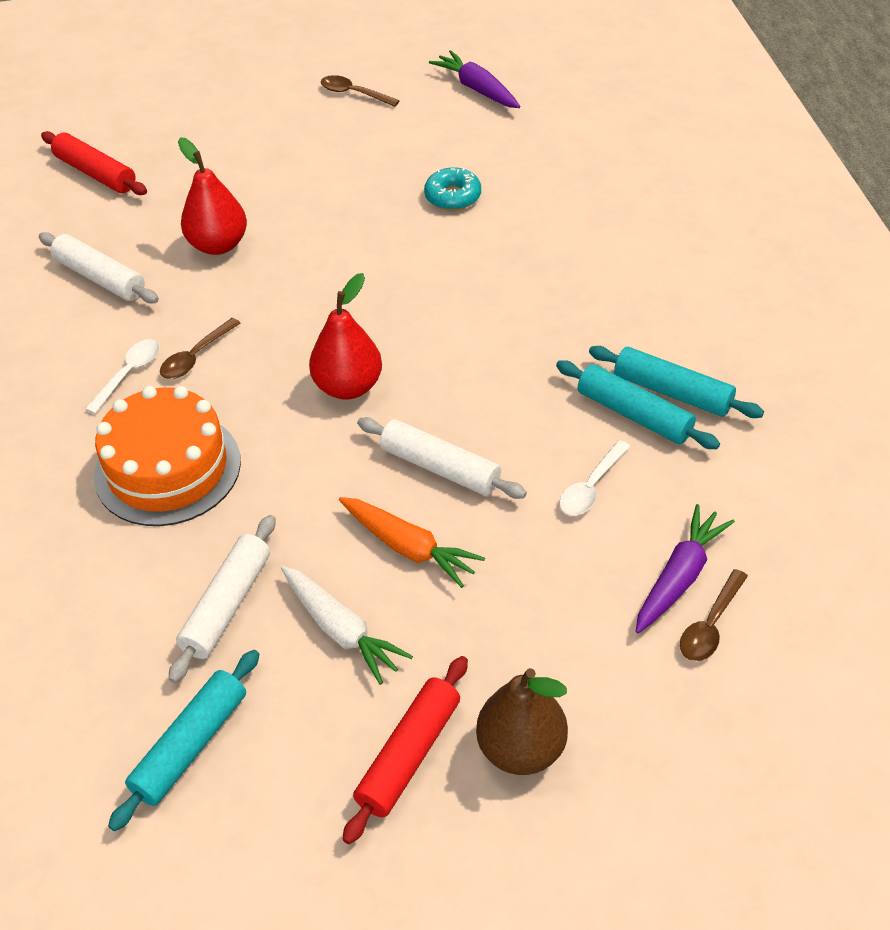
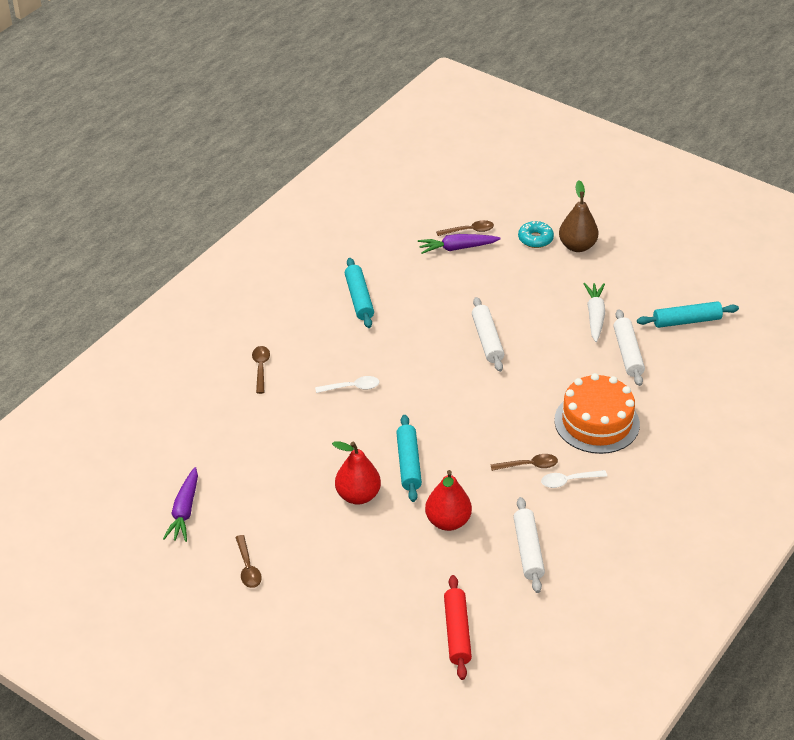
camera: 135 degrees left, 5 degrees down
(227, 605) = (627, 353): white rolling pin -> white rolling pin turned 75 degrees counterclockwise
(348, 386) = (480, 399): red pear -> red pear (358, 495)
(409, 547) = (537, 323): orange carrot -> none
(409, 755) = (615, 269): red rolling pin -> none
(453, 196) = (301, 454): turquoise donut -> turquoise donut (535, 239)
(591, 487) = (442, 293): white spoon -> white spoon (352, 387)
(631, 235) = (261, 368): none -> brown spoon
(634, 414) = (386, 302): turquoise rolling pin -> turquoise rolling pin (408, 464)

